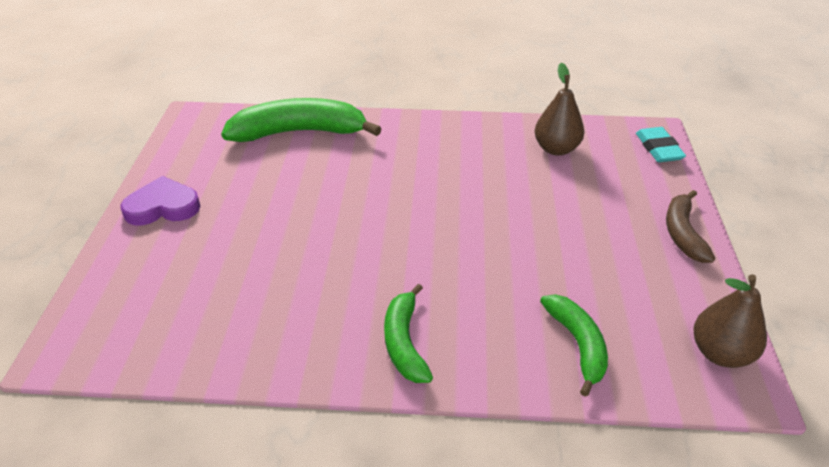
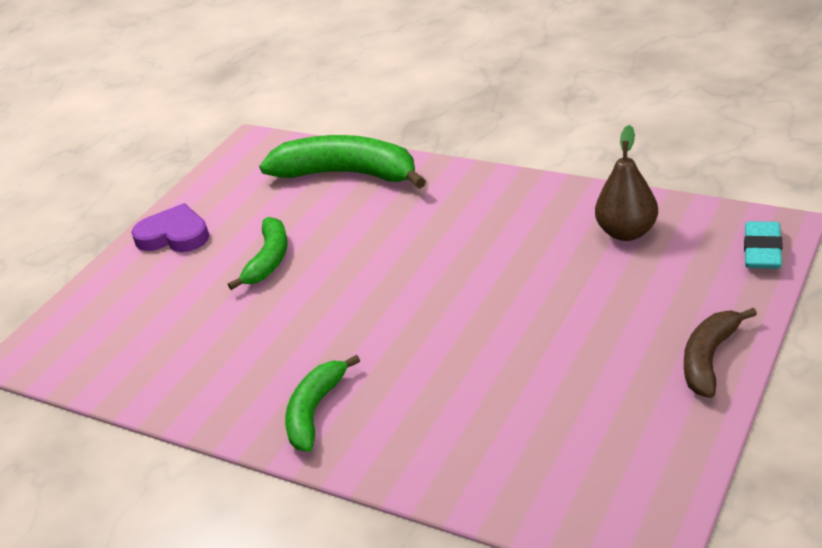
camera: 30 degrees right, 5 degrees down
(578, 344) = (489, 453): green banana -> green banana (269, 259)
(720, 353) = (645, 499): brown pear -> none

